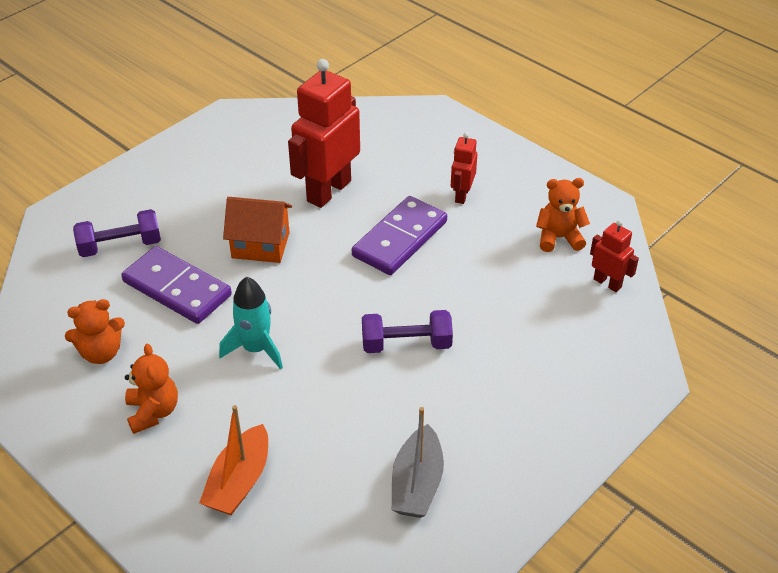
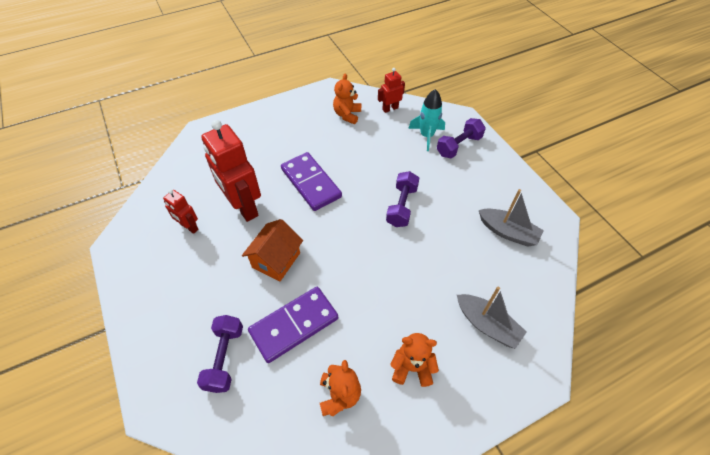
camera: 70 degrees left, 10 degrees up
(239, 481) = (487, 325): orange boat -> grey boat
(256, 349) = (375, 287): turquoise rocket -> turquoise rocket (426, 136)
(462, 195) = (288, 143): red robot -> red robot (189, 227)
(574, 388) = (458, 146): none -> purple dumbbell

